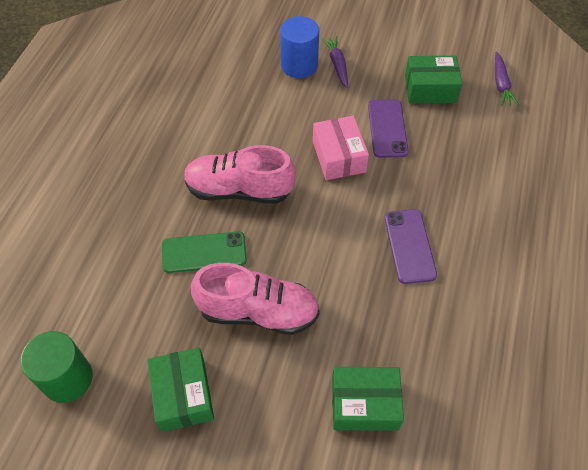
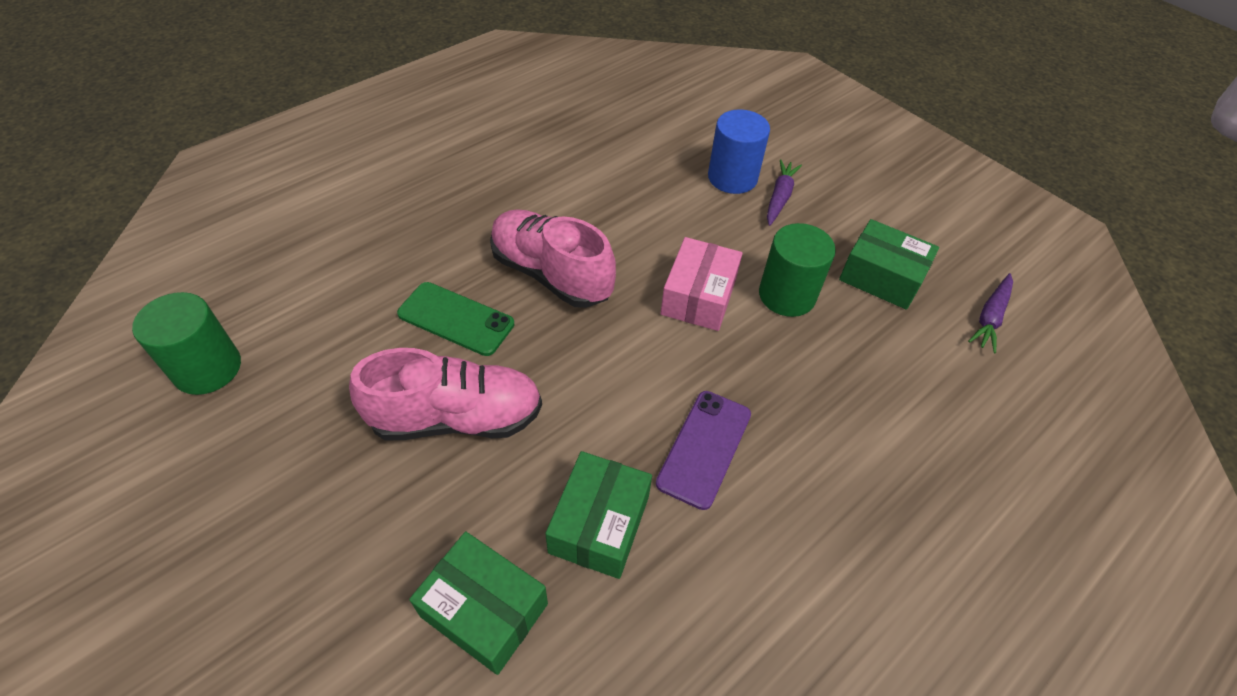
camera: 30 degrees right, 5 degrees down
(183, 395) = (297, 459): green box -> green box (599, 524)
(258, 312) = (457, 418): pink shoe -> pink shoe turned 45 degrees counterclockwise
(387, 128) = (787, 295): purple phone -> green cylinder

